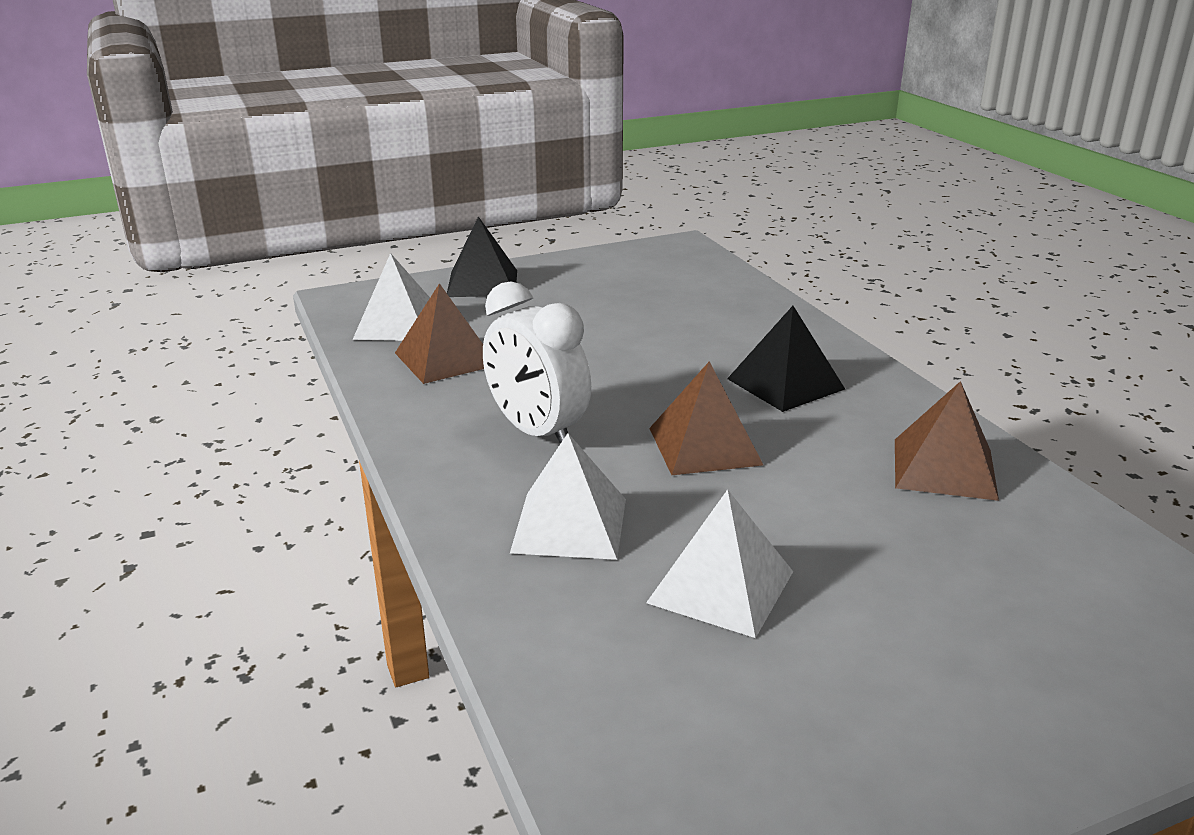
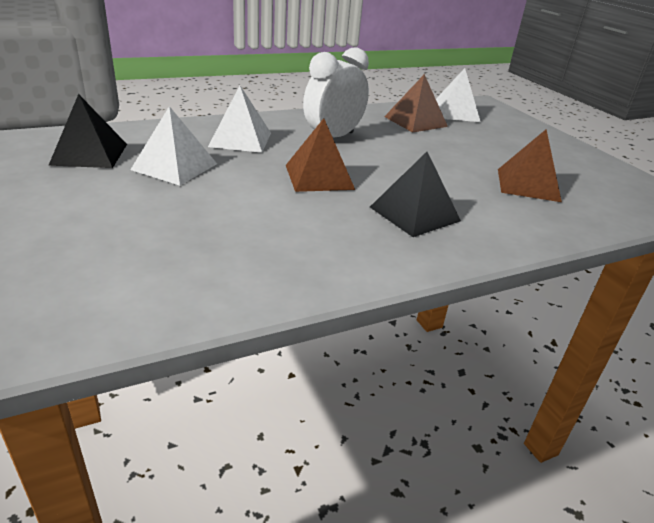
camera: 85 degrees right, 5 degrees up
(482, 283) = (531, 132): black pyramid -> black pyramid (89, 154)
(944, 468) = (286, 257): brown pyramid -> brown pyramid (528, 184)

